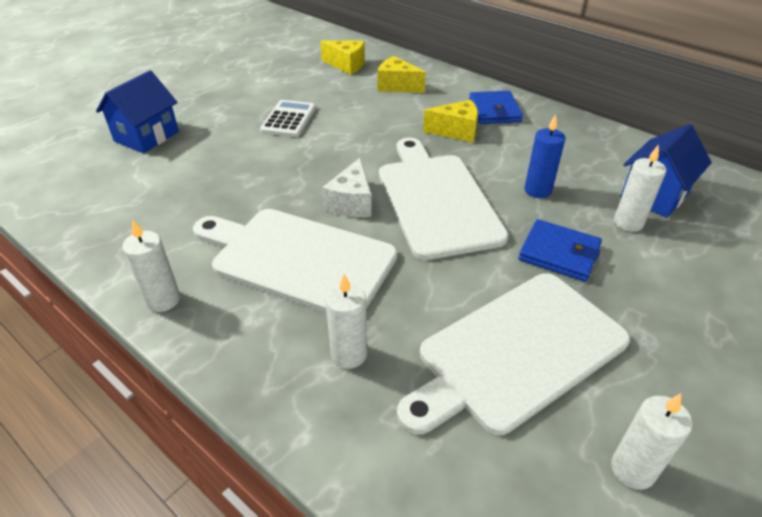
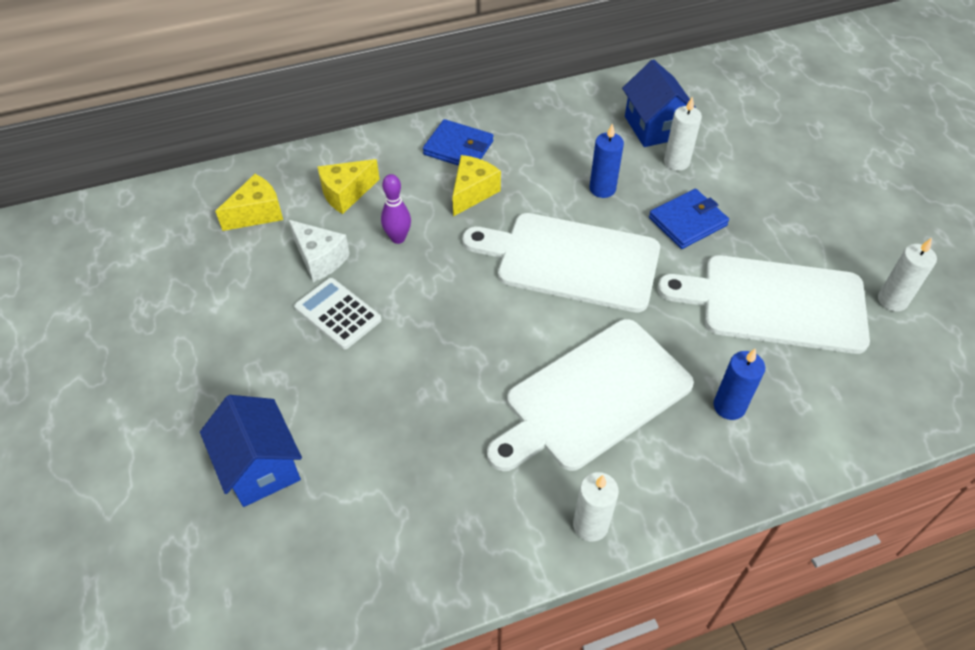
camera: 60 degrees left, 10 degrees up
(349, 354) = (729, 406): white candle -> blue candle
(351, 203) = (534, 323): white cheese -> white cheese (320, 259)
(377, 117) = (398, 238): none -> purple bowling pin
(517, 352) = (775, 303): white cutting board -> white cutting board turned 105 degrees clockwise

